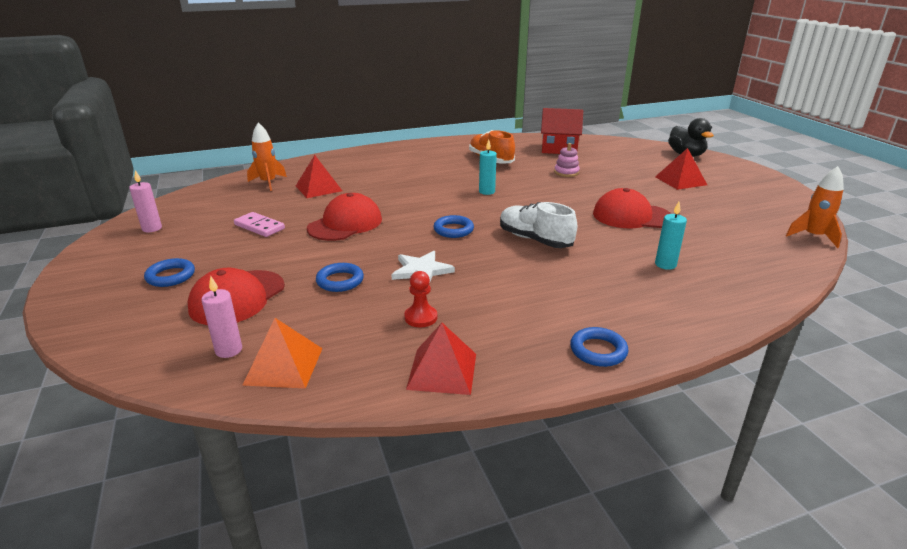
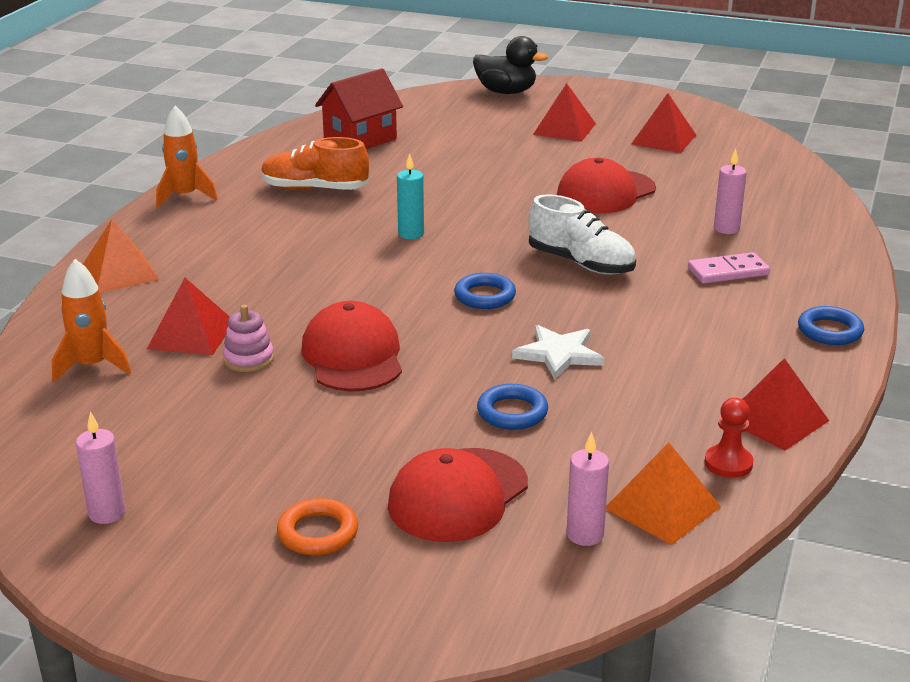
camera: 50 degrees left, 0 degrees up
(171, 276) = (318, 533): blue ring -> orange ring
(237, 297) = (458, 495): red cap -> red cap turned 60 degrees clockwise
(259, 227) = (256, 420): pink domino -> pink domino (728, 272)
(351, 158) = (119, 273): none -> orange pyramid
(421, 317) = (662, 393): red pawn -> red pawn (728, 463)
(534, 240) = (581, 263): white shoe -> white shoe turned 135 degrees counterclockwise
(566, 172) = (438, 168): pink stacking toy -> pink stacking toy (248, 359)
(665, 264) = (726, 229): turquoise candle -> pink candle
(735, 207) = (663, 139): none -> red pyramid
(813, 236) = (767, 143): orange rocket -> orange rocket (185, 196)

